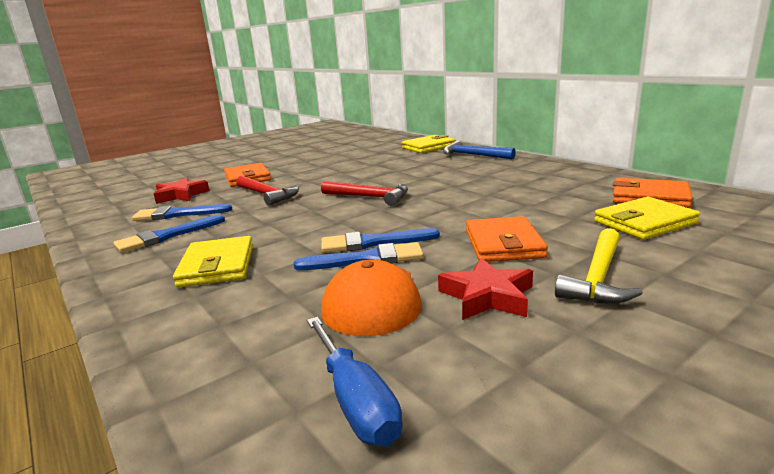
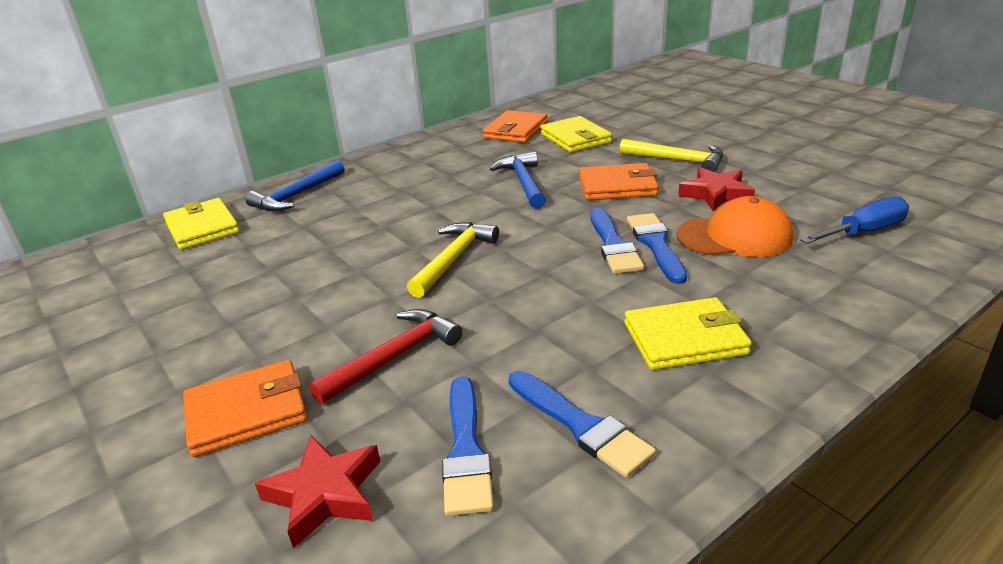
camera: 90 degrees left, 10 degrees up
(369, 197) = (453, 259): red hammer -> yellow hammer
(506, 207) = (523, 182): none -> blue hammer

